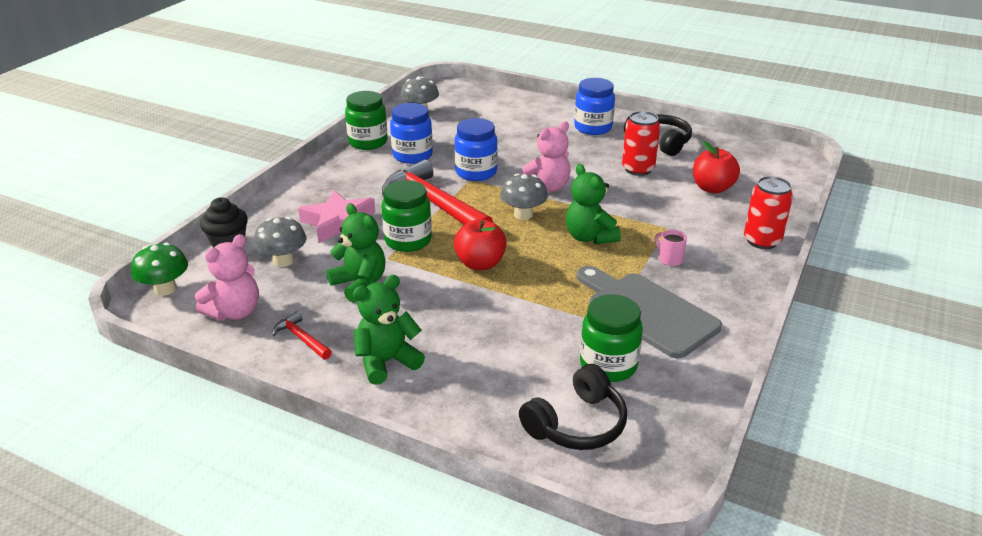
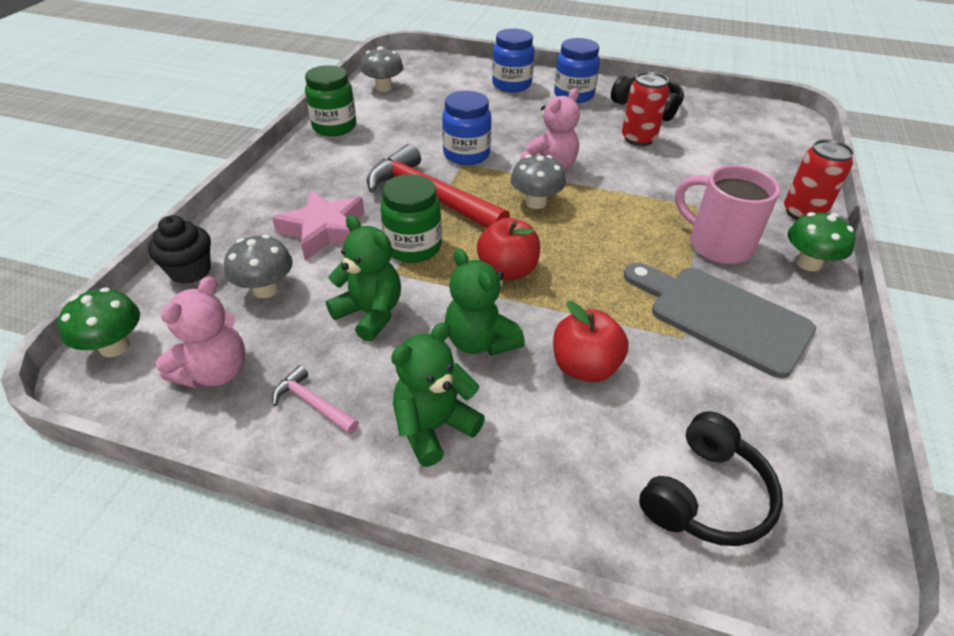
camera: 10 degrees left, 10 degrees up
(301, 338) = (313, 403): red hammer -> pink hammer
(412, 155) = (389, 139): blue jar -> blue jar (511, 85)
(589, 237) = (619, 224): green teddy bear -> green teddy bear (480, 341)
(608, 365) = (708, 398): green jar -> none
(669, 259) = (717, 245): pink mug -> pink mug, size x2.27
(712, 188) = (724, 155): red apple -> red apple (584, 367)
(745, 280) = (808, 263): none -> green mushroom

